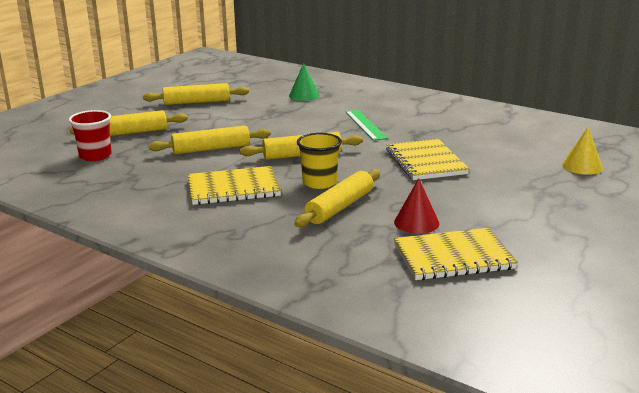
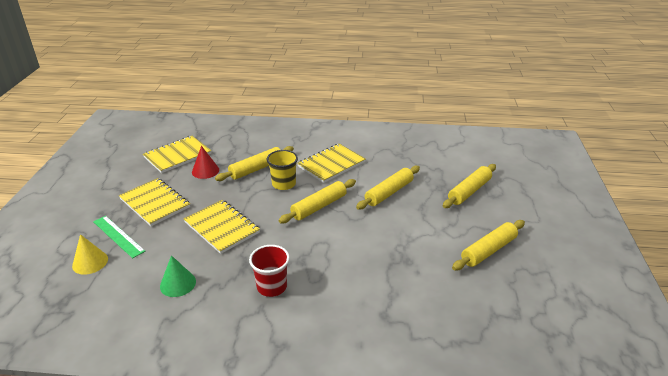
camera: 150 degrees right, 10 degrees up
(95, 156) = (451, 163): red cup -> red cup (272, 287)
(304, 95) = (407, 304): green cone -> green cone (178, 283)
(340, 207) = (256, 169): yellow rolling pin -> yellow rolling pin turned 45 degrees clockwise
(365, 125) = (301, 265): green ruler -> green ruler (118, 236)
(503, 201) = (155, 203): none -> yellow notebook

